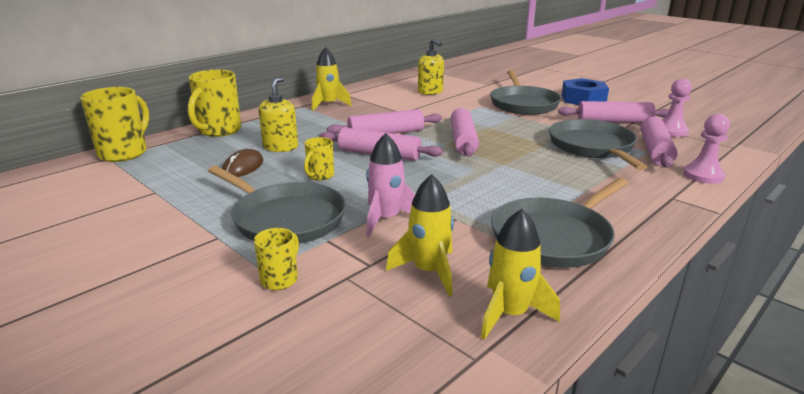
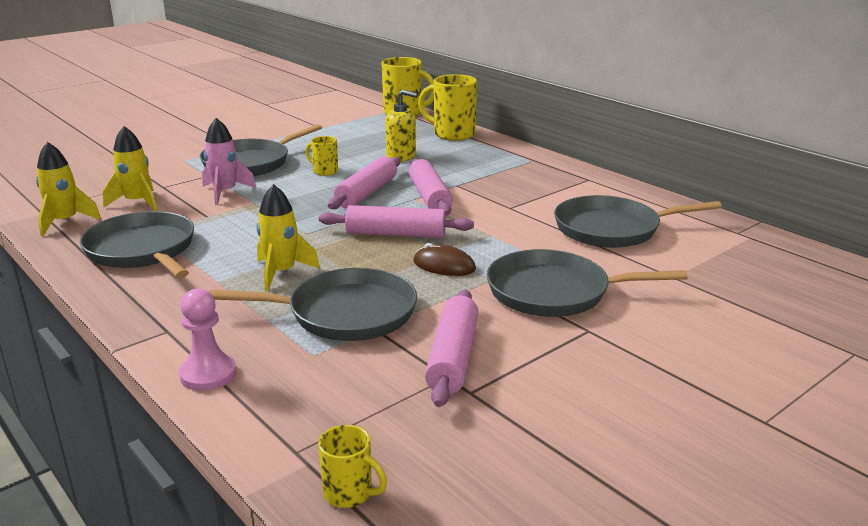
camera: 95 degrees right, 0 degrees up
(243, 167) = (357, 147): brown mouse -> brown mouse (444, 265)
(280, 279) = (168, 165): yellow mug -> yellow mug (350, 493)
(329, 105) = (540, 172): yellow rocket -> yellow rocket (281, 273)
(430, 92) = (612, 229): yellow soap dispenser -> grey pan
(583, 99) = (591, 355): blue nut -> none
(655, 151) = (311, 361): pink rolling pin -> none
(671, 131) = (392, 405): pink pawn -> none

